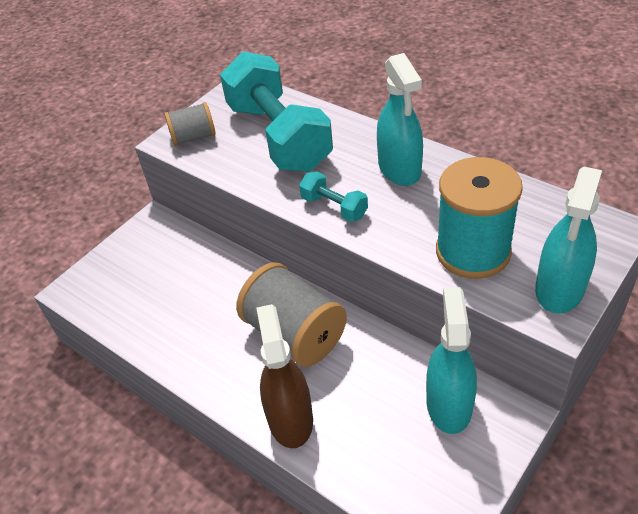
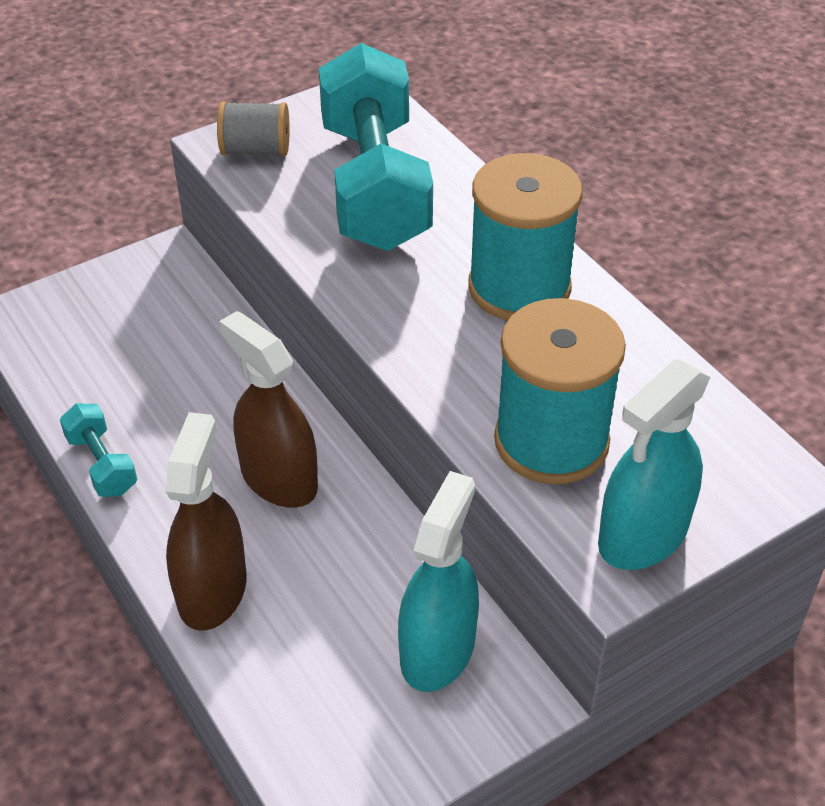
camera: 15 degrees right, 0 degrees up
(295, 334) = (278, 479): grey spool -> brown spray bottle
(334, 207) = (394, 313): turquoise dumbbell -> turquoise dumbbell (102, 464)
(399, 169) = (519, 288): turquoise spray bottle -> turquoise spool

